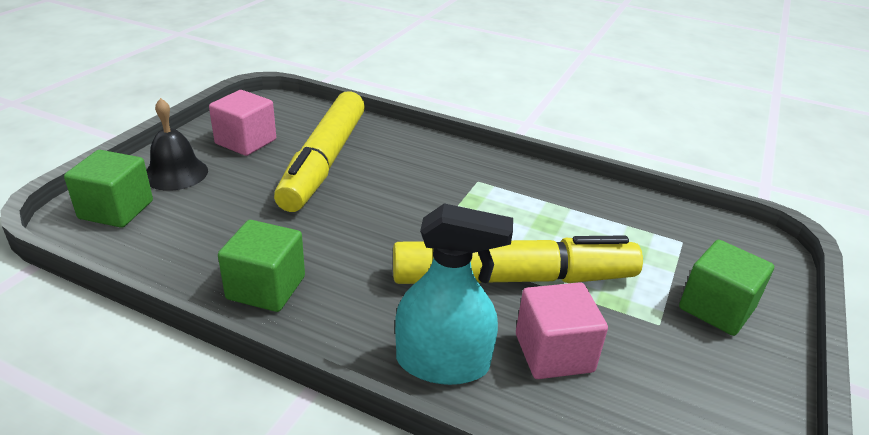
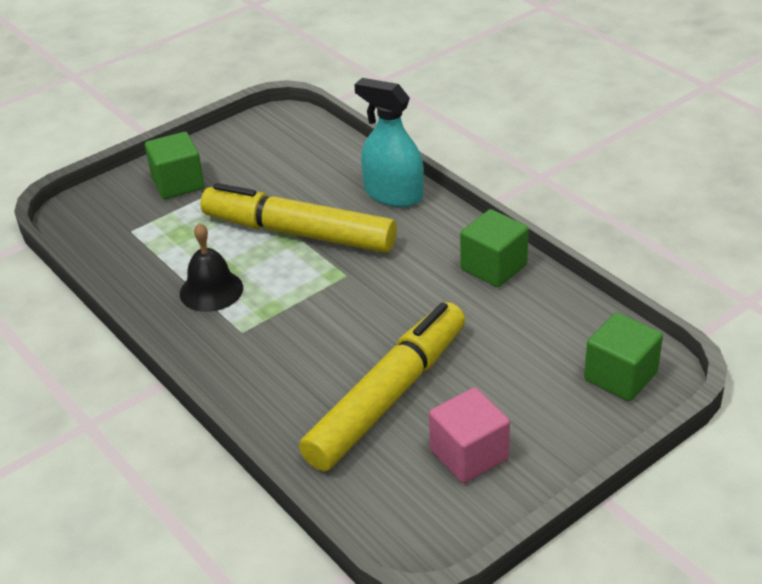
camera: 150 degrees left, 5 degrees up
(175, 173) = (559, 416): black bell -> black bell (211, 290)
(554, 353) = (318, 184): pink cube -> none

